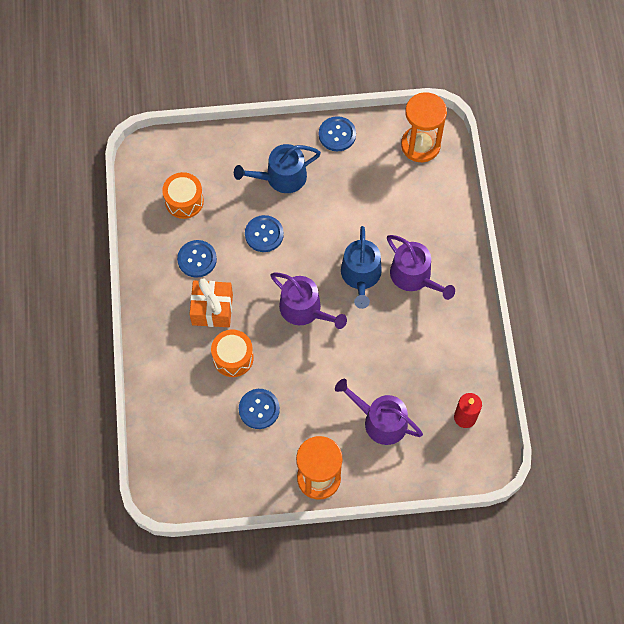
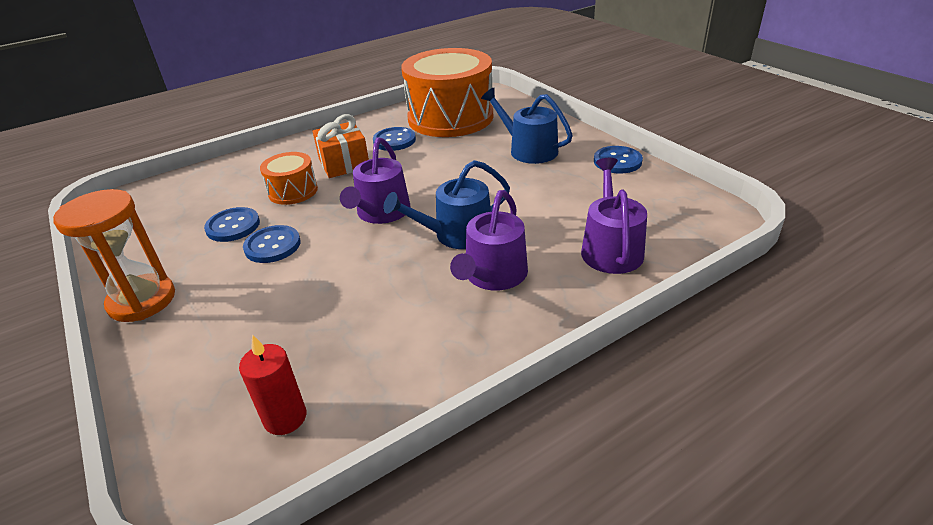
camera: 65 degrees right, 30 degrees down
(184, 201) = (450, 117): orange drum -> orange drum, size x2.11
(264, 234) = (453, 162): blue button -> blue button (272, 246)
(380, 421) = (247, 324): purple watering can -> purple watering can (610, 248)
(420, 145) = (681, 215): orange hourglass -> none

